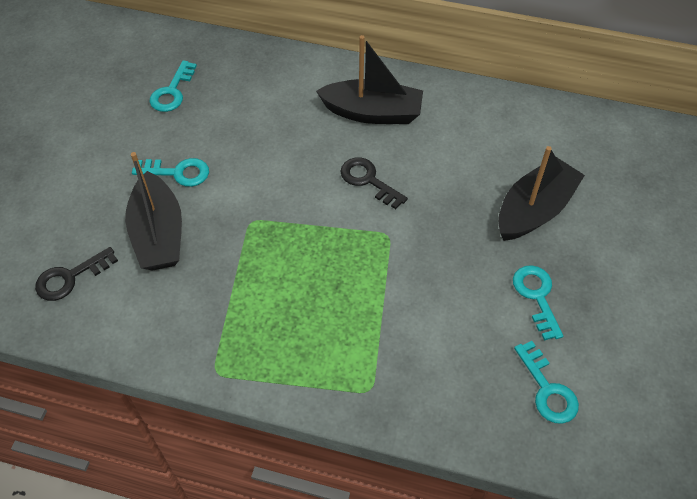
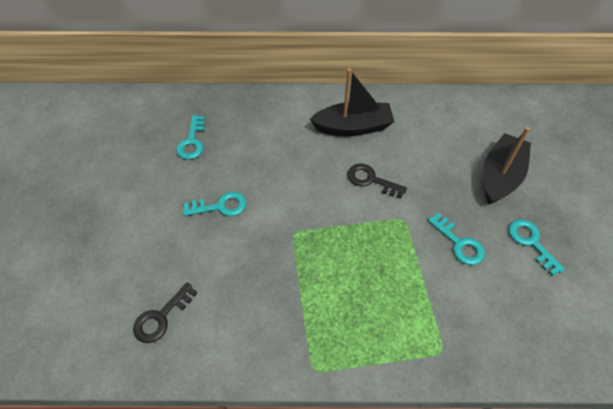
camera: 15 degrees left, 0 degrees up
(158, 234) = (223, 261): black boat -> none
(547, 389) = (571, 315): turquoise key -> turquoise key (459, 243)

